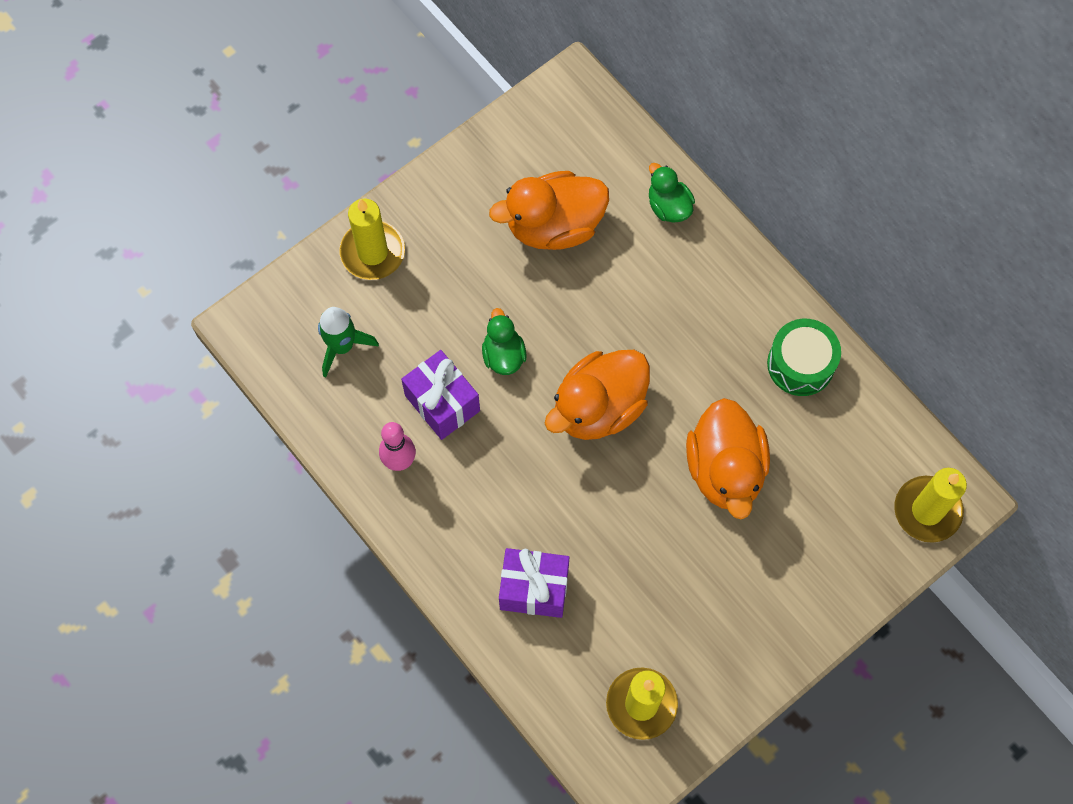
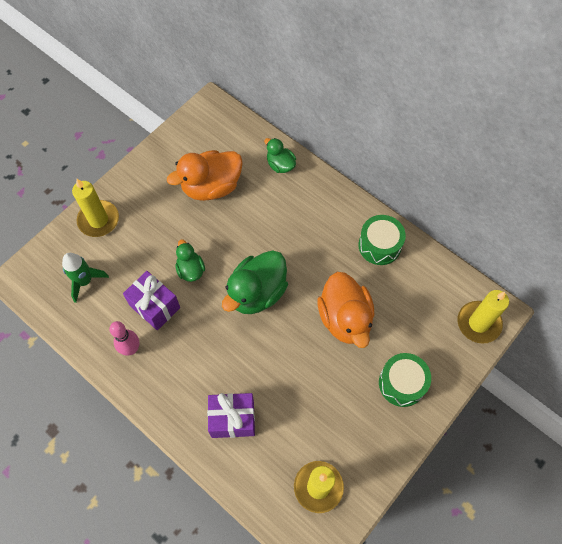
camera: 10 degrees left, 5 degrees down
(598, 408) = (257, 293): orange duck -> green duck
(791, 580) = (402, 383): none -> green drum

